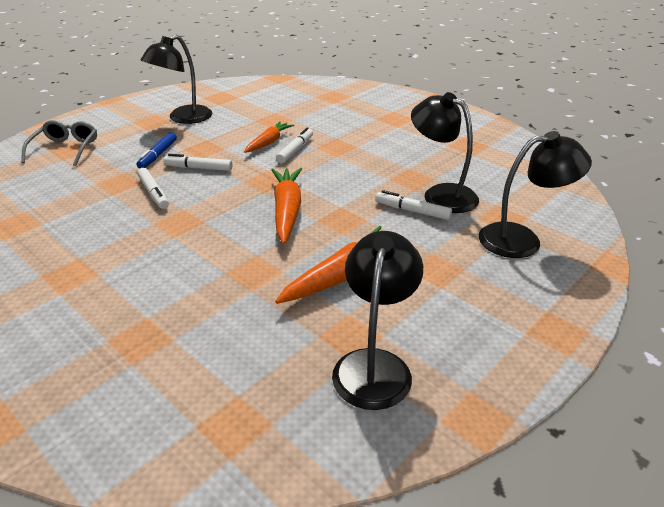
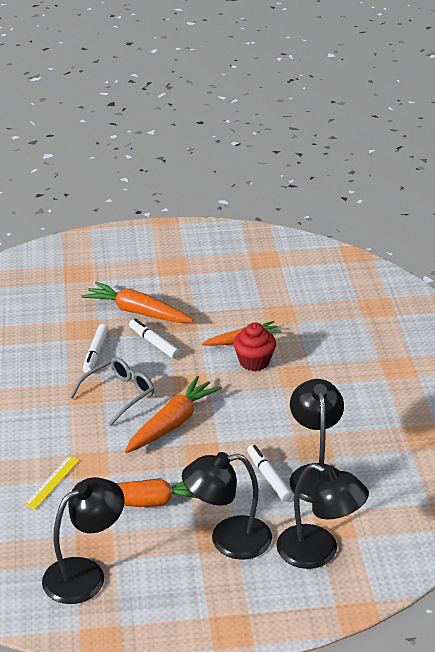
camera: 40 degrees right, 0 degrees up
(65, 149) = (76, 270): grey glasses -> grey glasses (119, 395)
(158, 155) = (137, 312): blue marker -> orange carrot
(183, 118) = (202, 274): black lamp -> black lamp (228, 540)
(235, 304) = (52, 482): none -> yellow ruler
(295, 150) = (254, 362): white marker -> red cupcake

